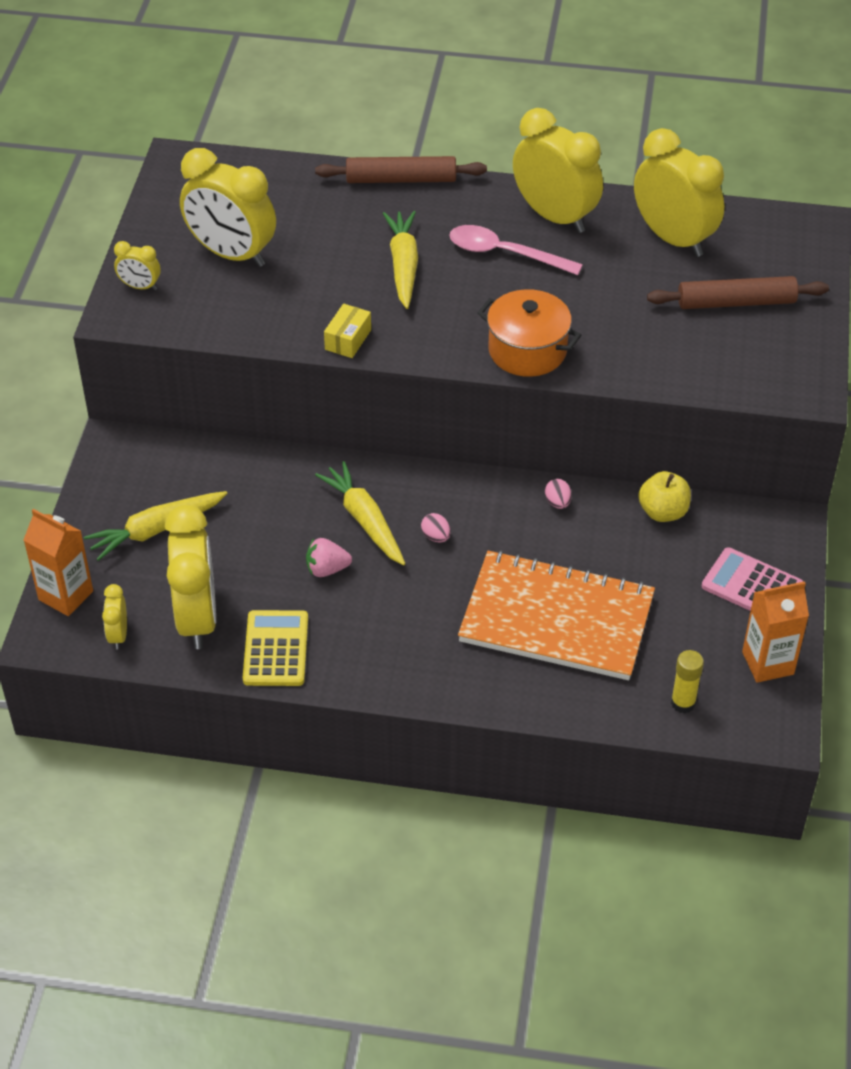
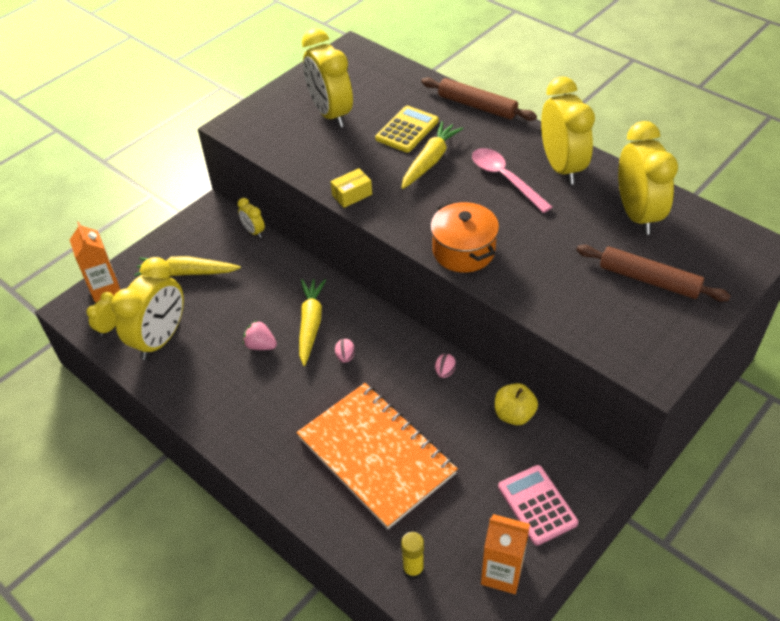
camera: 35 degrees right, 0 degrees up
(140, 286) = (260, 113): yellow clock -> yellow clock (254, 231)
(276, 649) = (186, 383): yellow calculator -> yellow calculator (407, 130)

